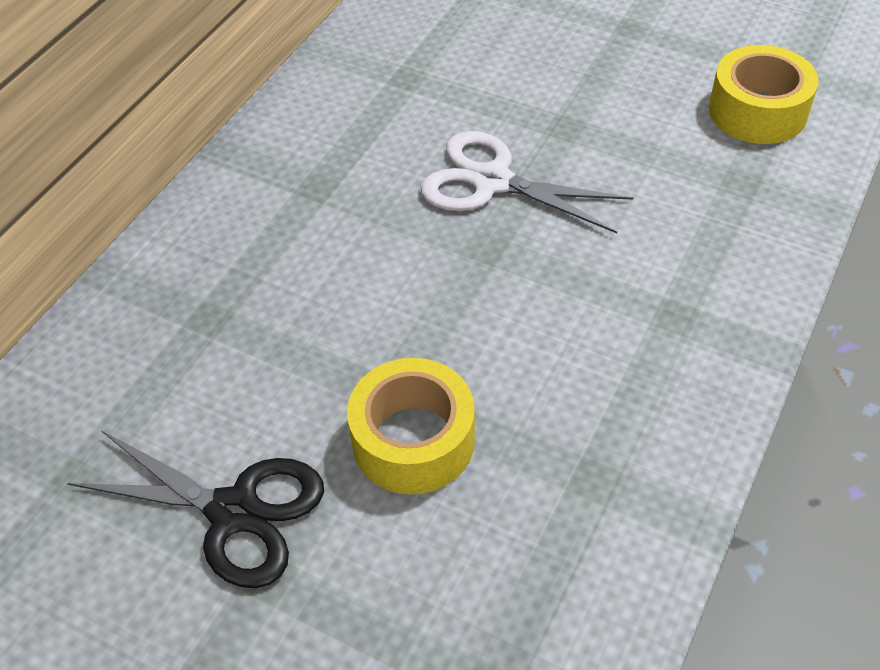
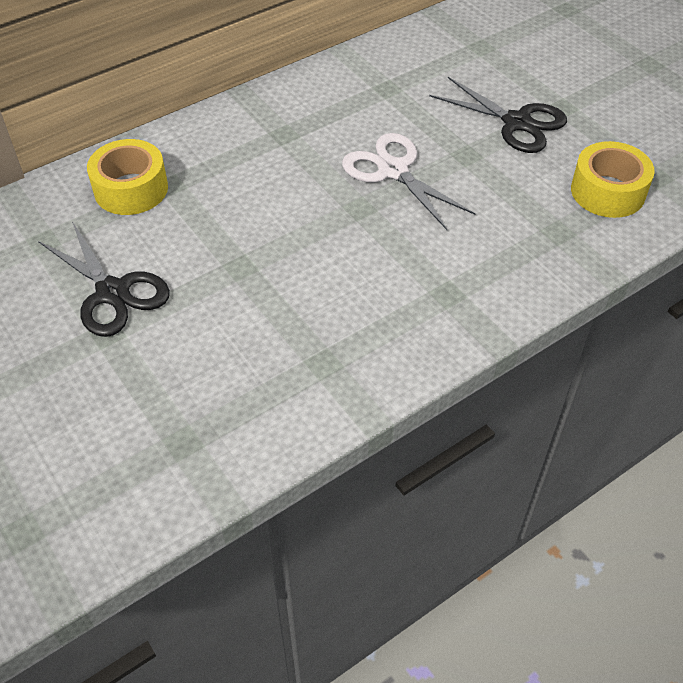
camera: 25 degrees right, 0 degrees up
(413, 440) = (236, 297): yellow tape -> yellow tape (131, 189)
(594, 65) = (516, 122): none -> black scissors

